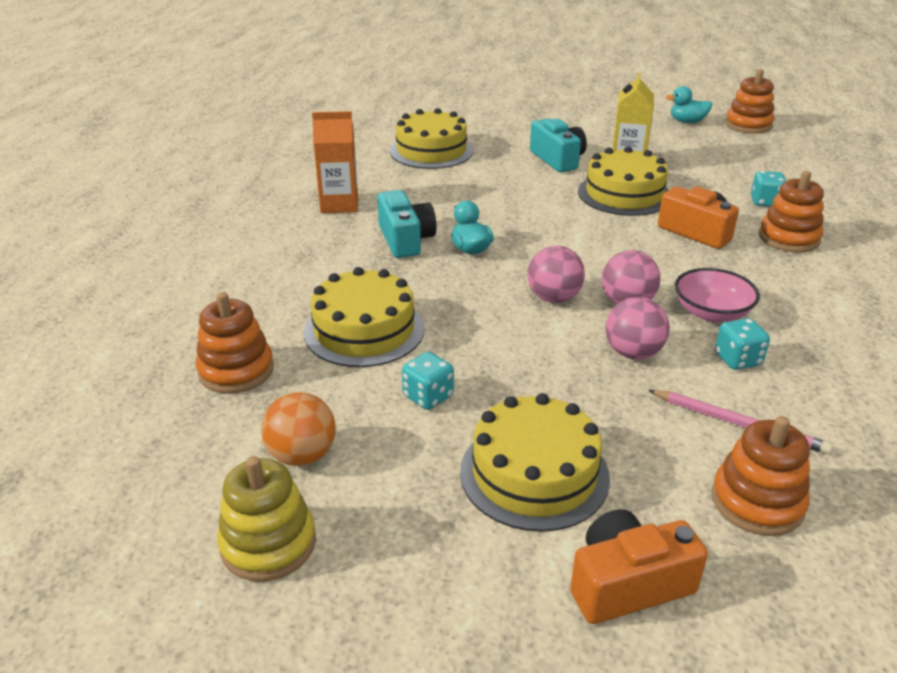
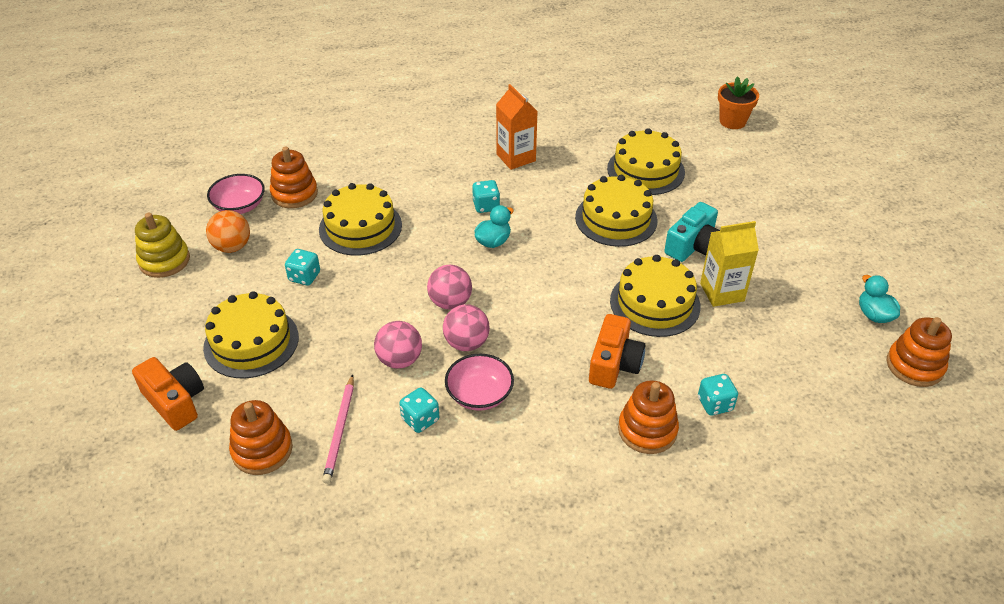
camera: 65 degrees right, 10 degrees up
(209, 430) = (239, 206): none -> pink bowl
(401, 102) = (732, 121): none -> orange flower pot
(405, 240) = (486, 206): turquoise camera -> turquoise dice
(490, 181) = (616, 219): none -> yellow cake

